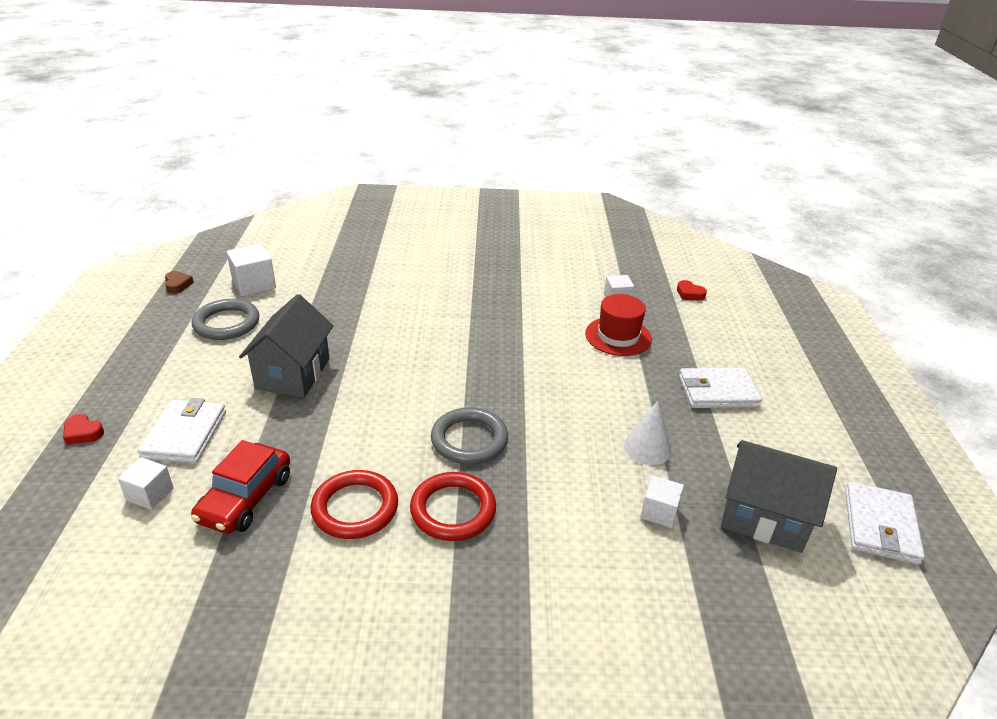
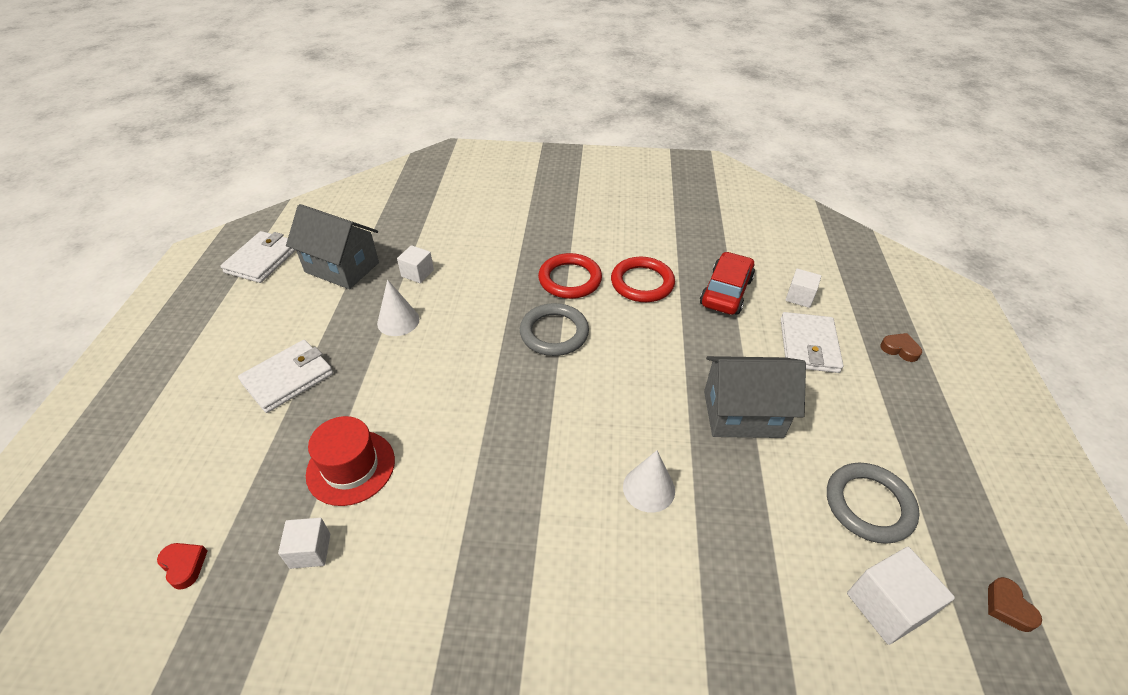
camera: 175 degrees left, 10 degrees up
(83, 433) = (899, 349): red heart -> brown heart
(293, 374) = (743, 414): grey house -> grey house turned 75 degrees clockwise
(390, 329) = (648, 488): none -> white cone
(717, 391) = (288, 378): white wallet -> white wallet turned 45 degrees counterclockwise

